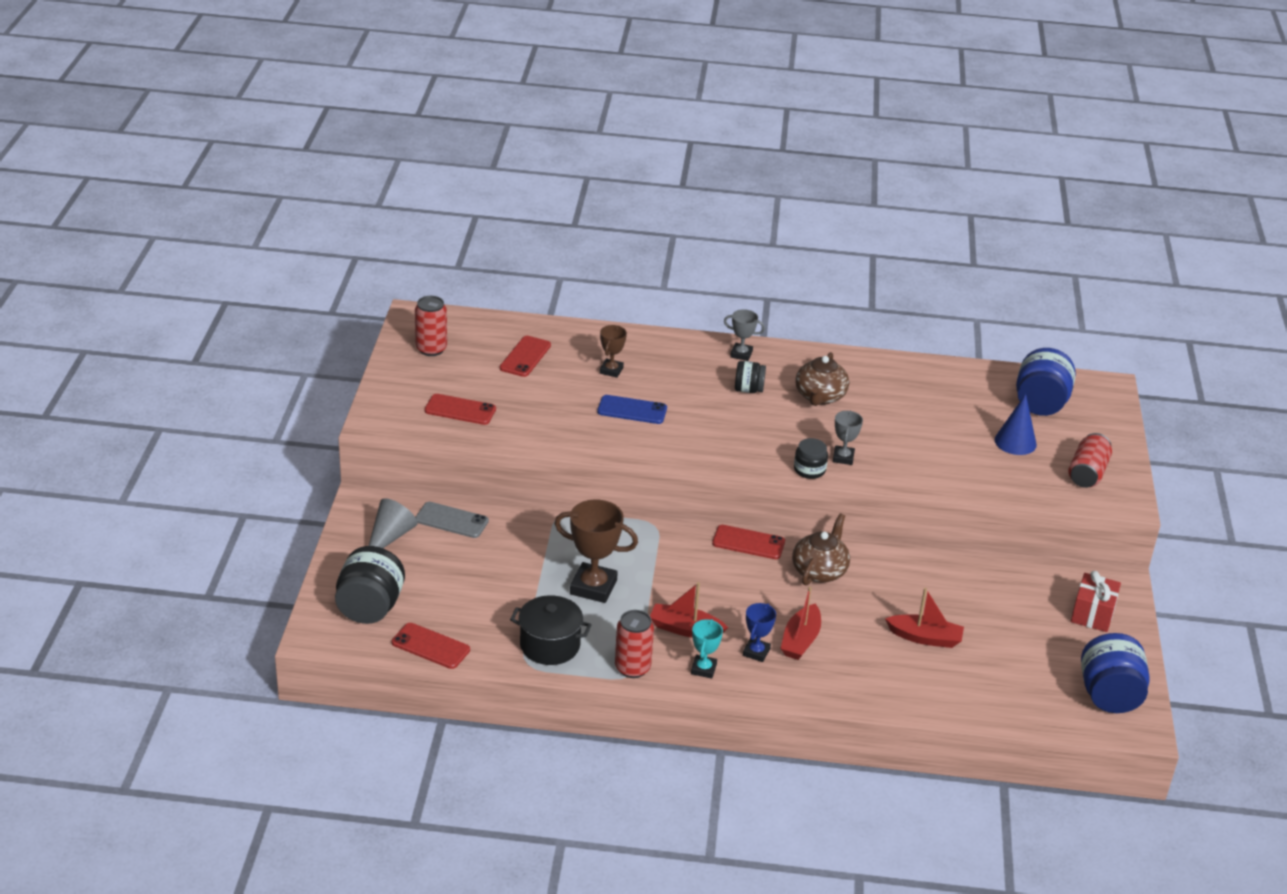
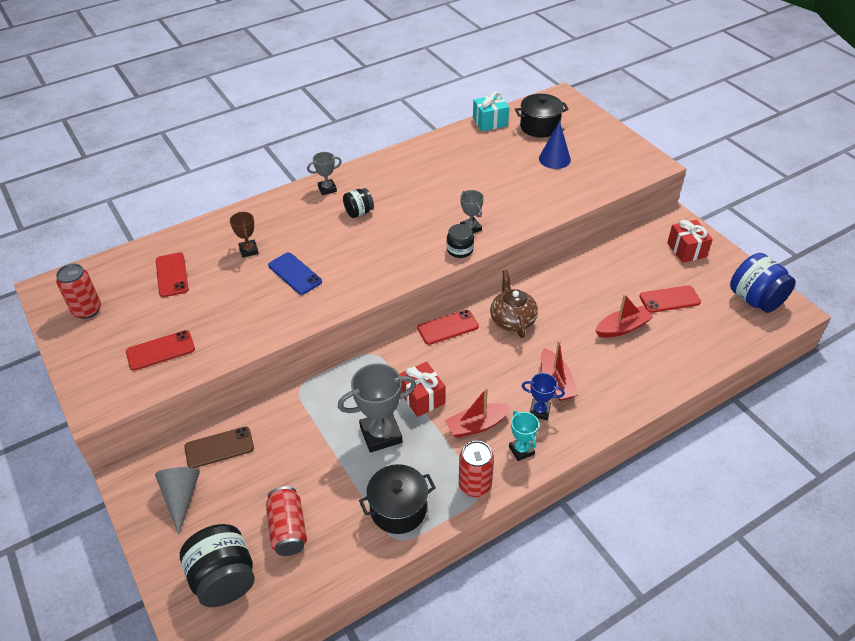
camera: 35 degrees left, 10 degrees up
(430, 646) = (308, 580): red phone -> red phone (669, 299)
(451, 520) = (219, 447): grey phone -> brown phone
(593, 587) = (381, 434): brown trophy -> grey trophy
(632, 410) = (295, 273): blue phone -> blue phone turned 75 degrees clockwise
(660, 582) = (422, 397): none -> red gift
(756, 652) = (539, 411): blue trophy -> blue trophy turned 60 degrees counterclockwise
(820, 397) = (409, 192): brown teapot -> none
(989, 373) = (490, 122): none -> turquoise gift
(1040, 404) = (539, 127): blue jar -> black pot
(1087, 473) = (614, 157): red can -> red can (288, 529)

